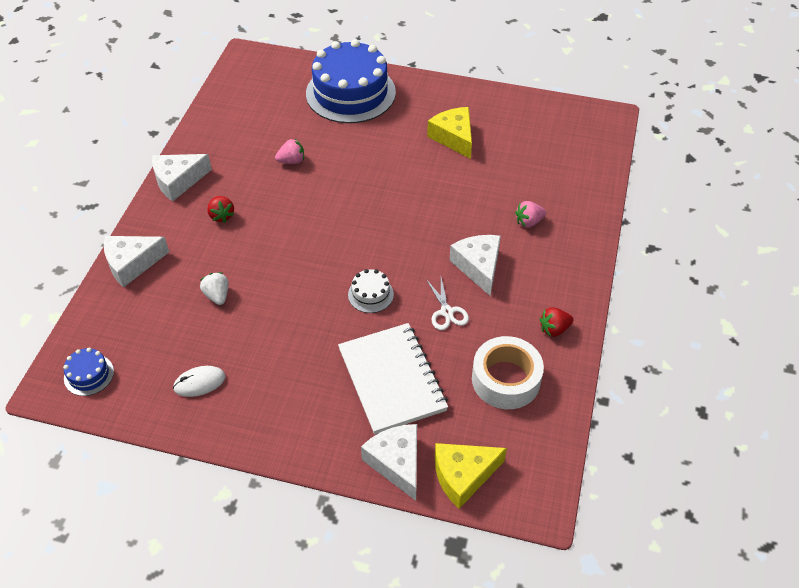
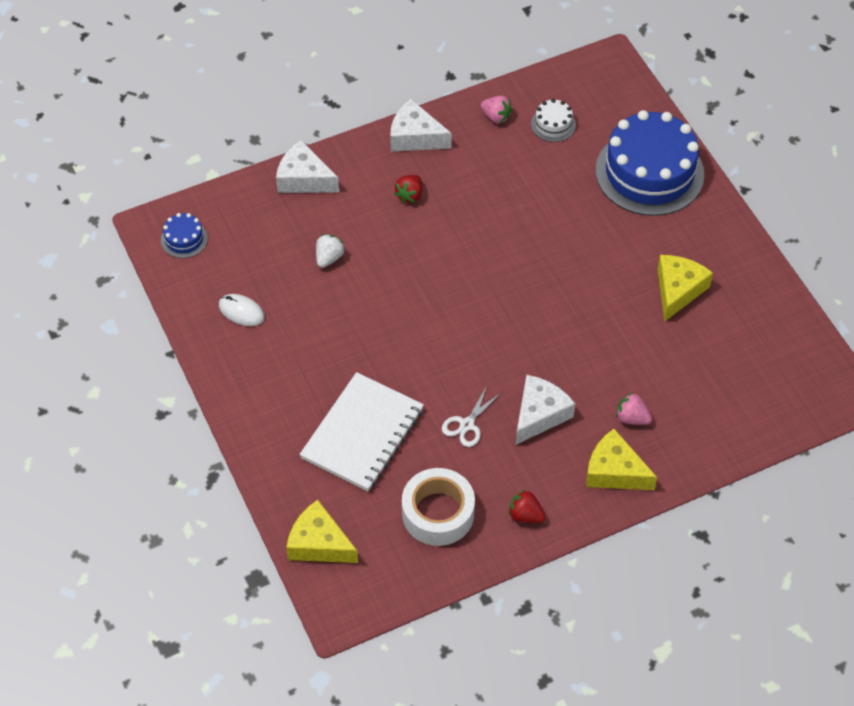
camera: 50 degrees right, 5 degrees up
(292, 161) = (519, 194): pink strawberry -> pink strawberry (496, 117)
(370, 294) = (432, 359): white cake -> white cake (553, 124)
(396, 463) = (290, 491): white cheese -> none
(562, 258) = (614, 471): none -> yellow cheese

